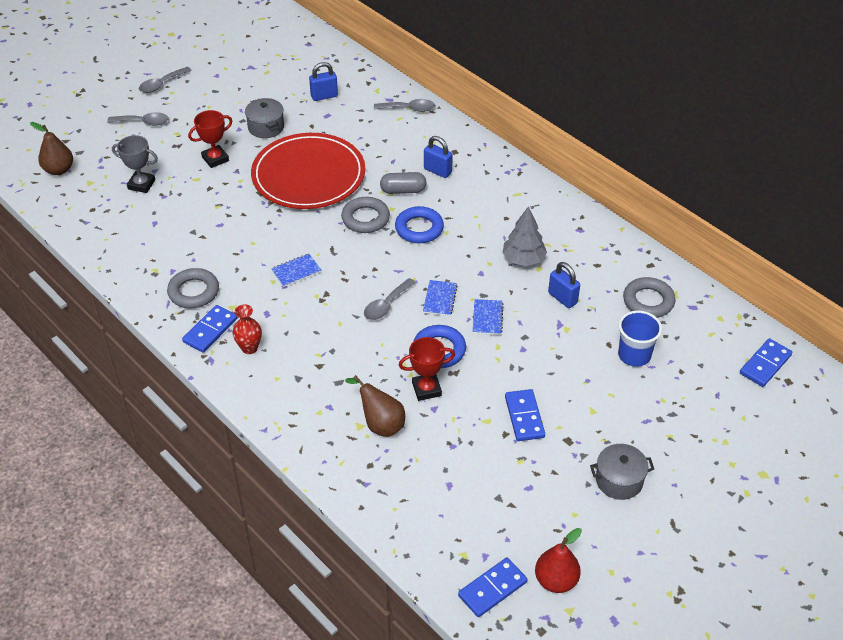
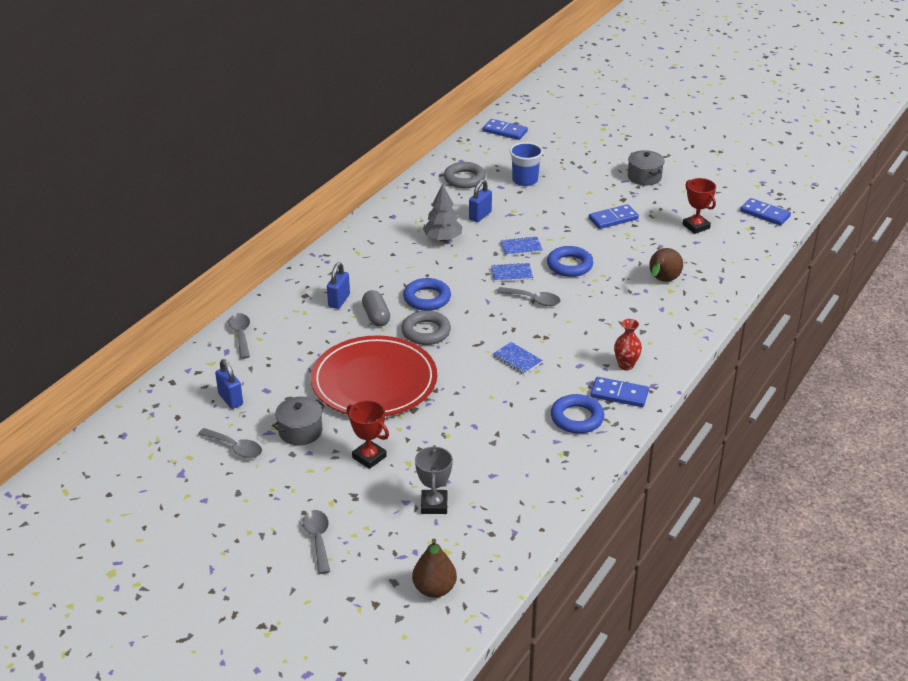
camera: 105 degrees left, 10 degrees down
(161, 84) = (234, 546): grey spoon -> grey spoon (235, 448)
(193, 292) = (577, 418): grey ring -> blue ring
(426, 389) = (614, 265): red trophy -> red trophy (696, 226)
(556, 580) = (740, 192): red pear -> none

